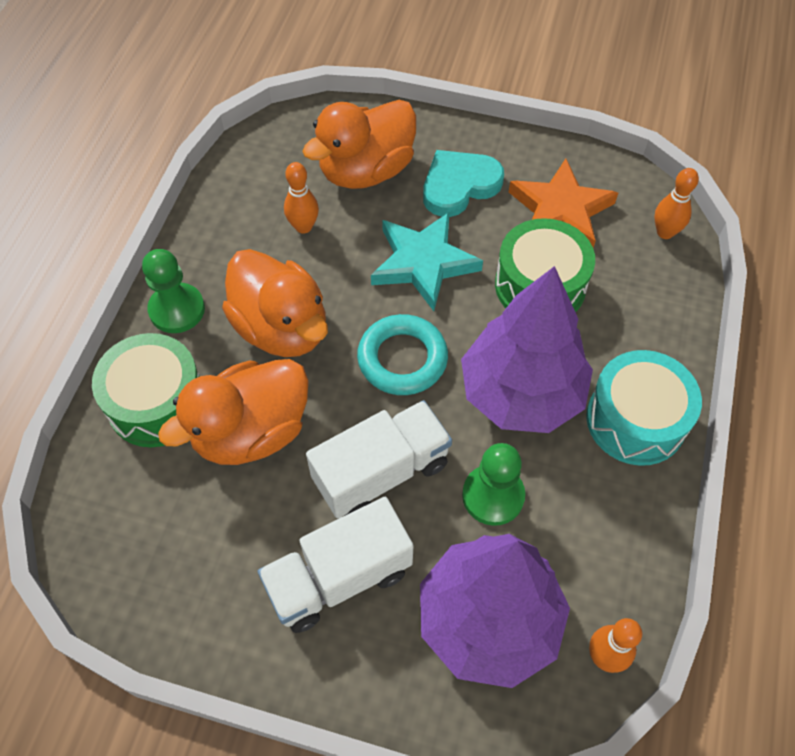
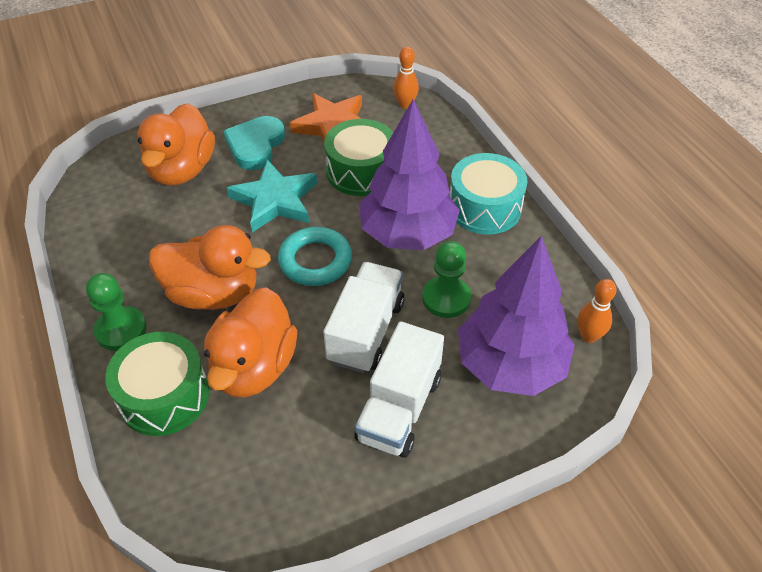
camera: 40 degrees left, 10 degrees down
(303, 227) = (169, 226): orange bowling pin -> none

